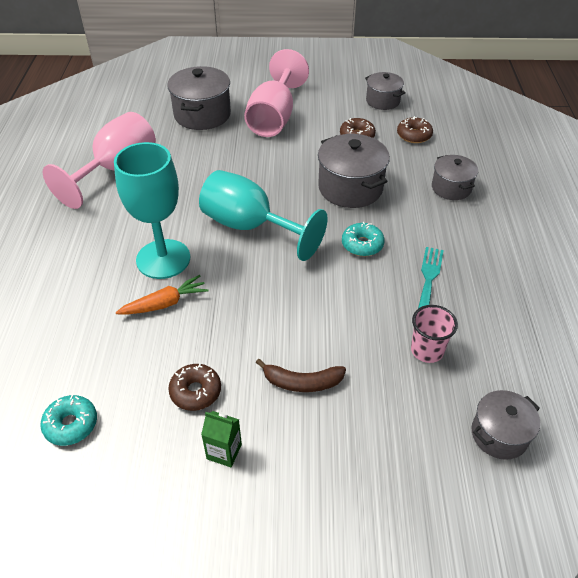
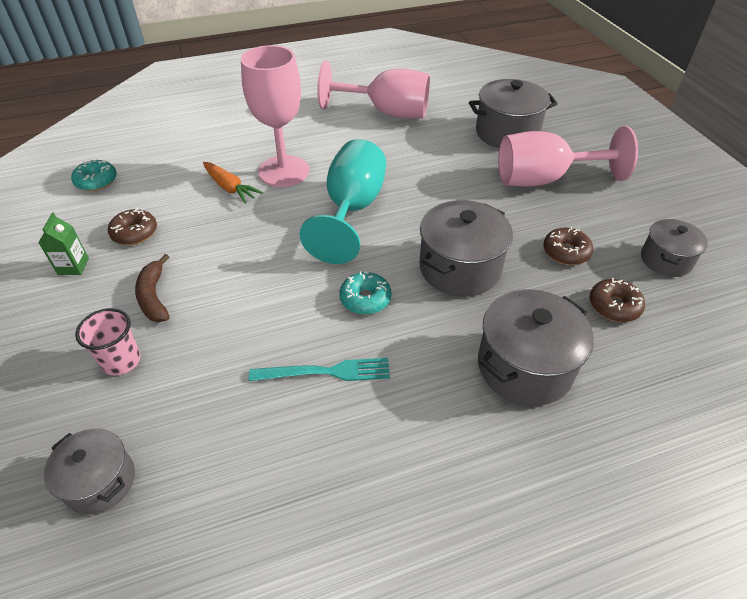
camera: 70 degrees right, 0 degrees up
(163, 259) = (283, 171): turquoise goblet -> pink goblet
(427, 350) = (215, 389): pink cup -> pink cup (121, 361)
(451, 188) = (524, 366): grey pot -> grey pot, size x1.62

